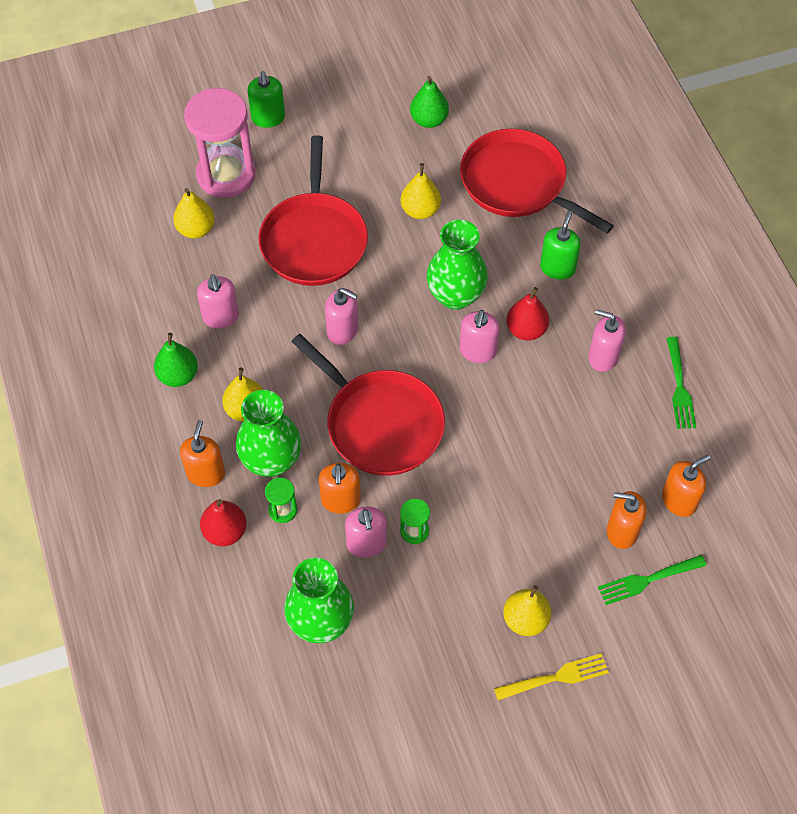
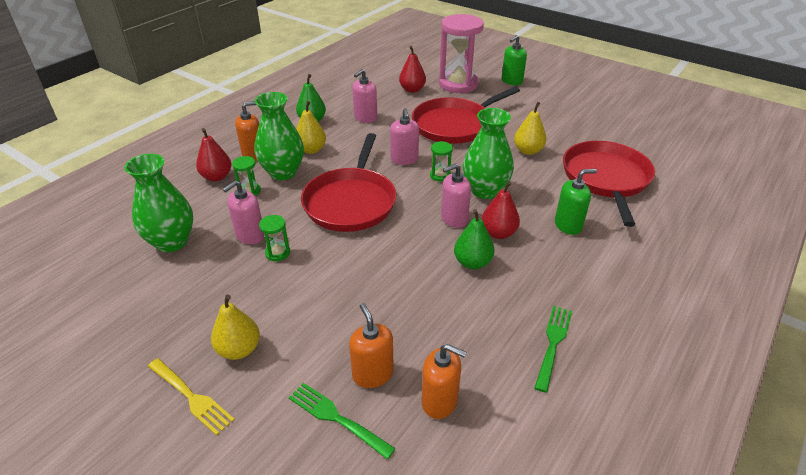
camera: 55 degrees right, 20 degrees down
(196, 229) = (412, 90): yellow pear -> red pear
(341, 500) = (276, 210): orange soap dispenser -> none
(399, 317) = (440, 175): none -> green hourglass
(429, 120) = (595, 127): green pear -> green pear (472, 262)
(603, 357) = (524, 283): pink soap dispenser -> none
(679, 386) = (553, 344): green fork -> green fork turned 150 degrees clockwise

